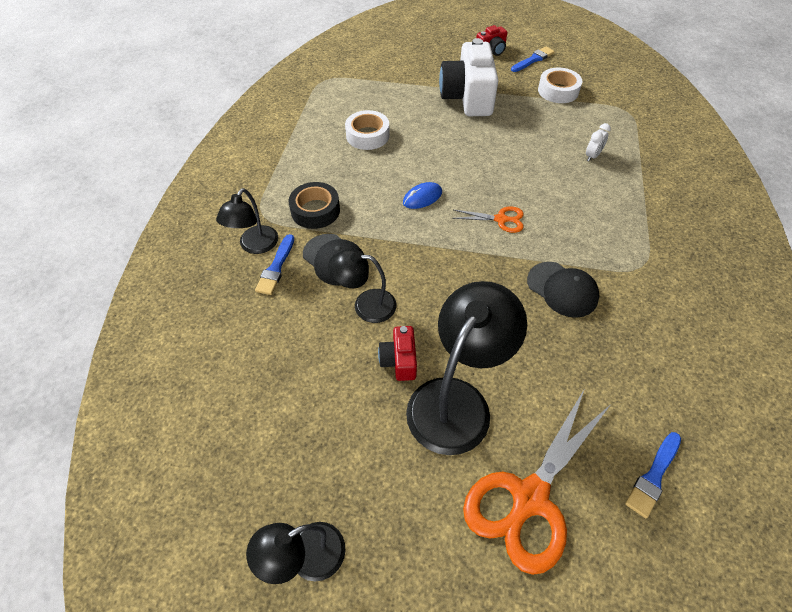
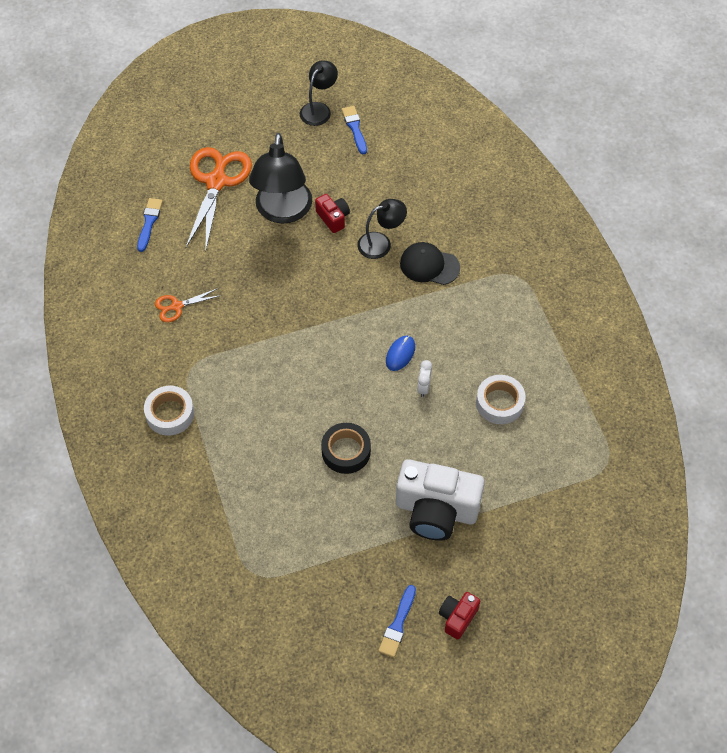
camera: 150 degrees right, 5 degrees up
(255, 246) = (497, 248): black lamp -> none
(276, 267) = (466, 240): blue brush -> blue brush (355, 128)
(315, 210) = (479, 299): black tape -> black tape (346, 451)
(468, 97) = (436, 510): white camera -> white camera turned 135 degrees clockwise
(500, 219) = (322, 362): orange scissors -> orange scissors (177, 306)
(558, 91) = (343, 573): white tape -> white tape (170, 414)
(562, 289) = (245, 319): black cap -> none
(592, 156) = (269, 481): white clock -> white clock (423, 387)

